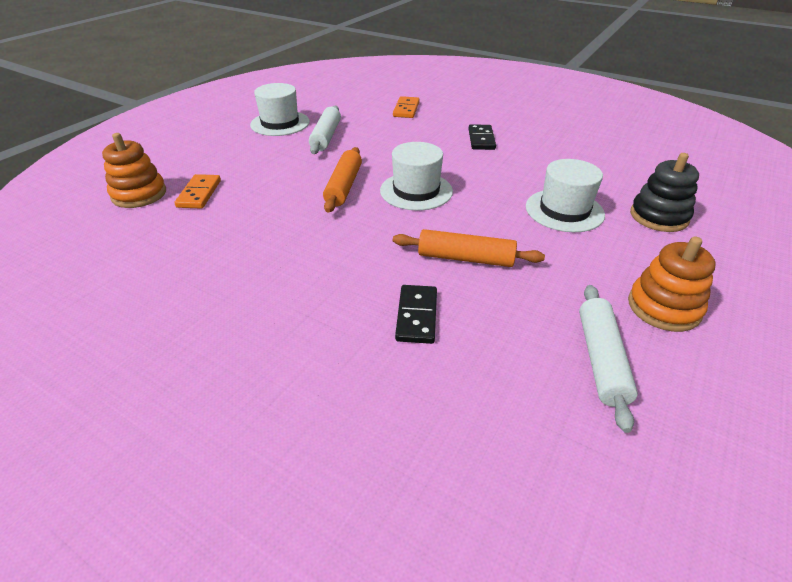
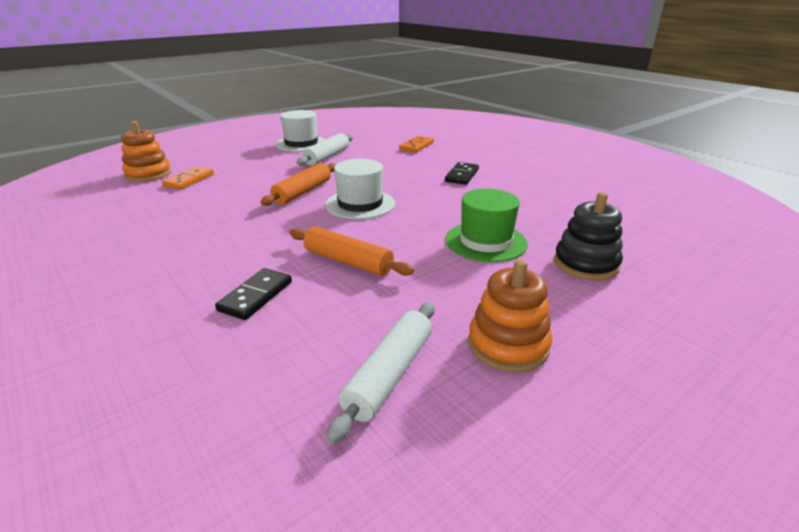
camera: 20 degrees right, 10 degrees down
(564, 210) = (485, 241): white hat -> green hat

